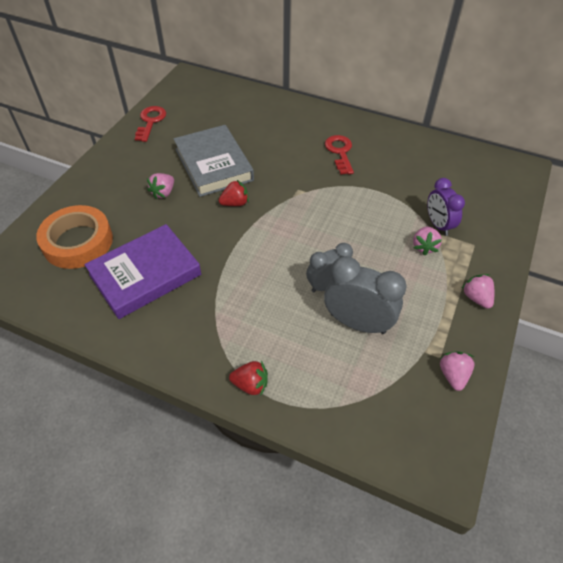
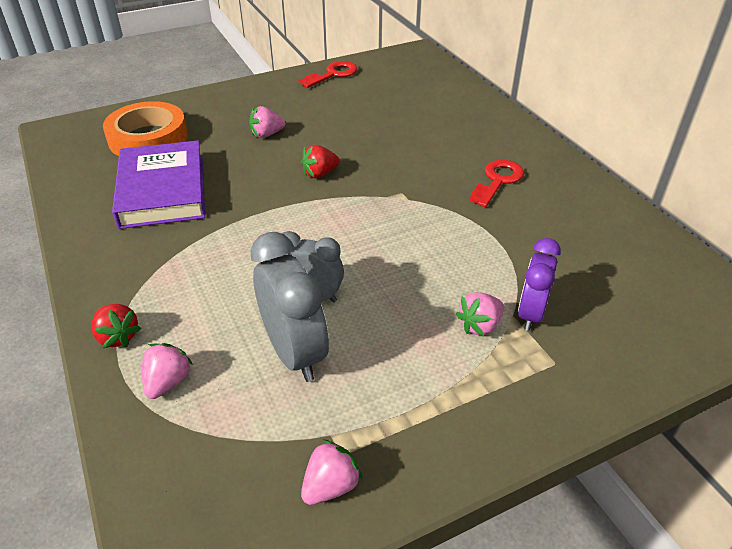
camera: 40 degrees right, 10 degrees down
(145, 274) = (162, 190): purple book -> purple book turned 75 degrees clockwise
(214, 164) = (344, 132): grey book -> none
(235, 203) = (320, 174): red strawberry -> red strawberry turned 135 degrees clockwise
(476, 298) = (478, 423): pink strawberry -> pink strawberry (168, 382)

